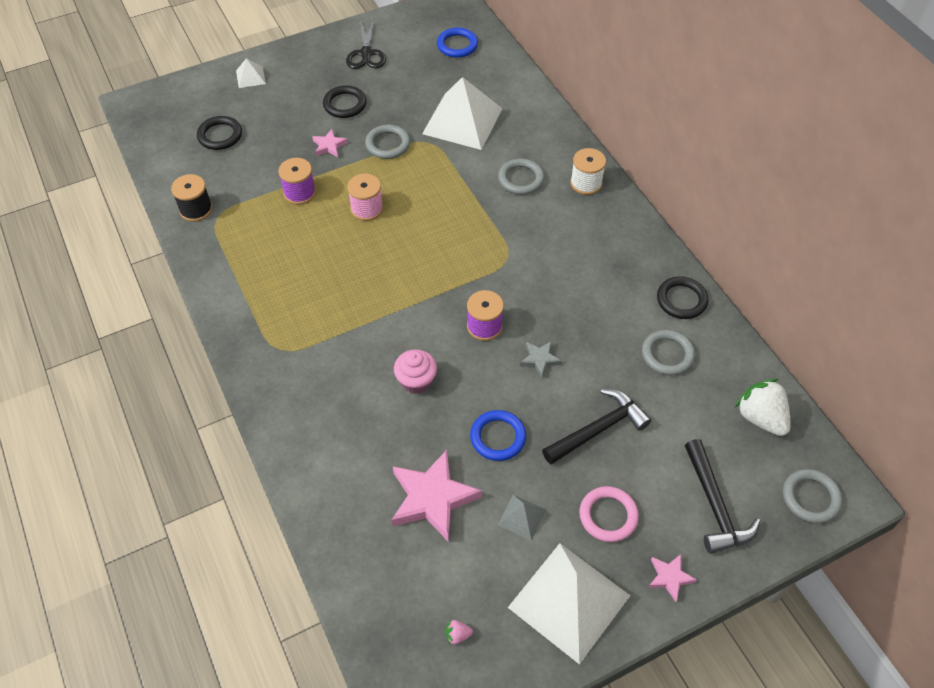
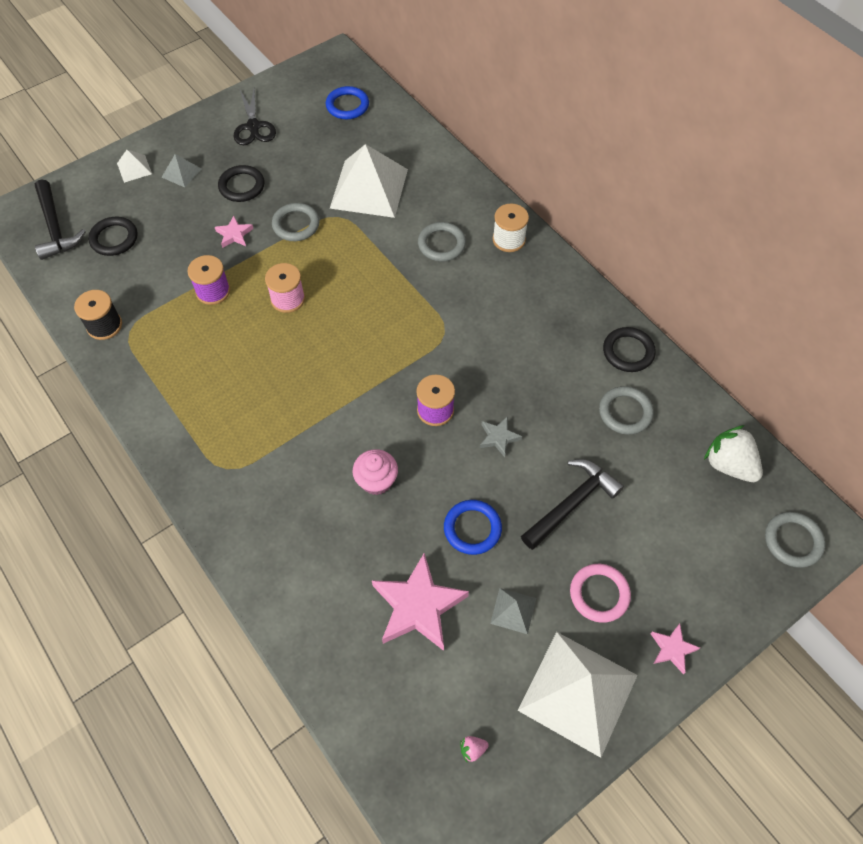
camera: 10 degrees left, 5 degrees up
(292, 86) = (181, 173): none -> grey pyramid
(715, 506) = (702, 565): black hammer -> black hammer (55, 228)

